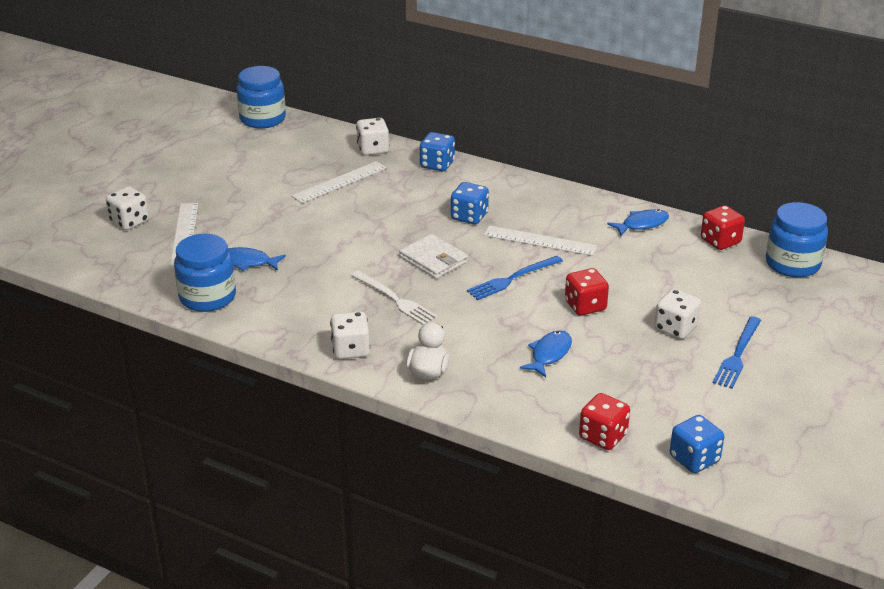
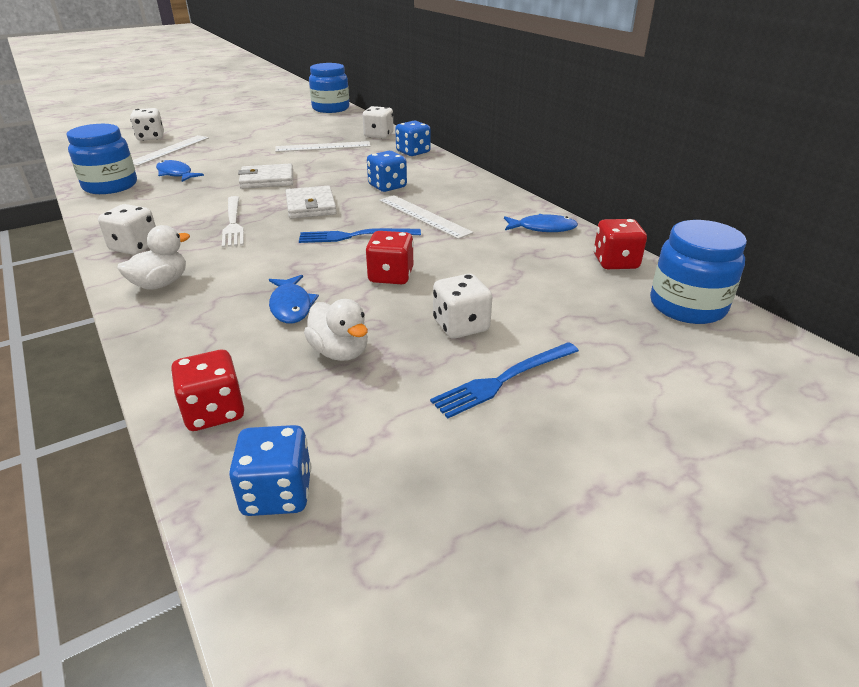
camera: 30 degrees right, 0 degrees up
(349, 242) = (267, 180): none -> white wallet
(549, 354) = (291, 306): blue fish -> blue fish turned 105 degrees clockwise
(625, 373) = (340, 352): none -> white duck

